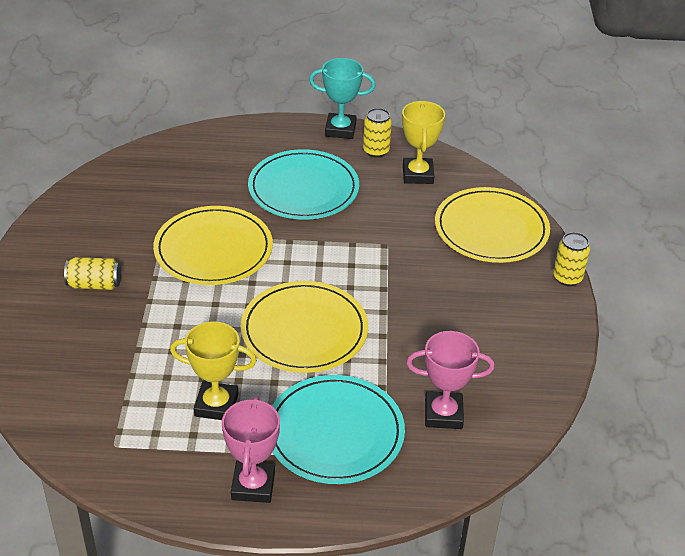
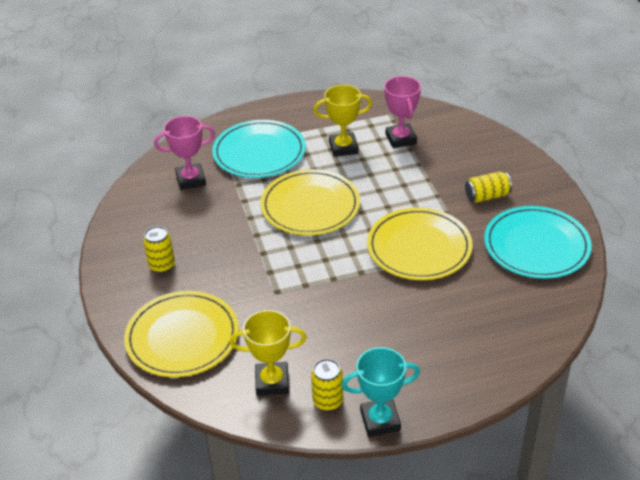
camera: 165 degrees right, 0 degrees up
(253, 485) = (296, 117): pink trophy -> pink trophy (401, 139)
(303, 189) = (378, 329): turquoise plate -> turquoise plate (536, 246)
(417, 174) = (272, 382): yellow trophy -> yellow trophy turned 75 degrees counterclockwise
(567, 278) = (106, 306): yellow can -> yellow can (162, 265)

